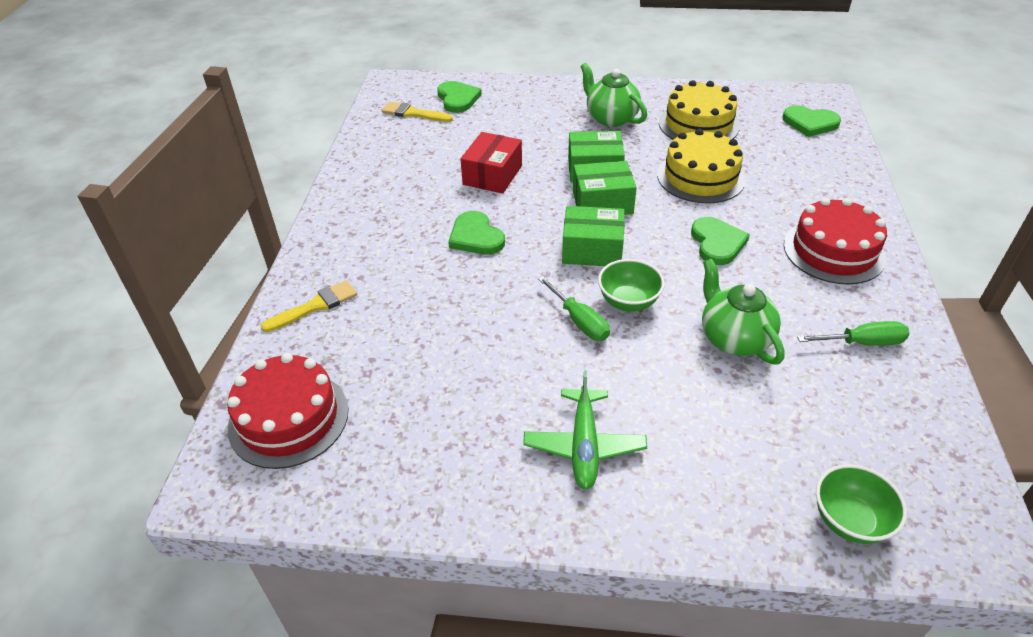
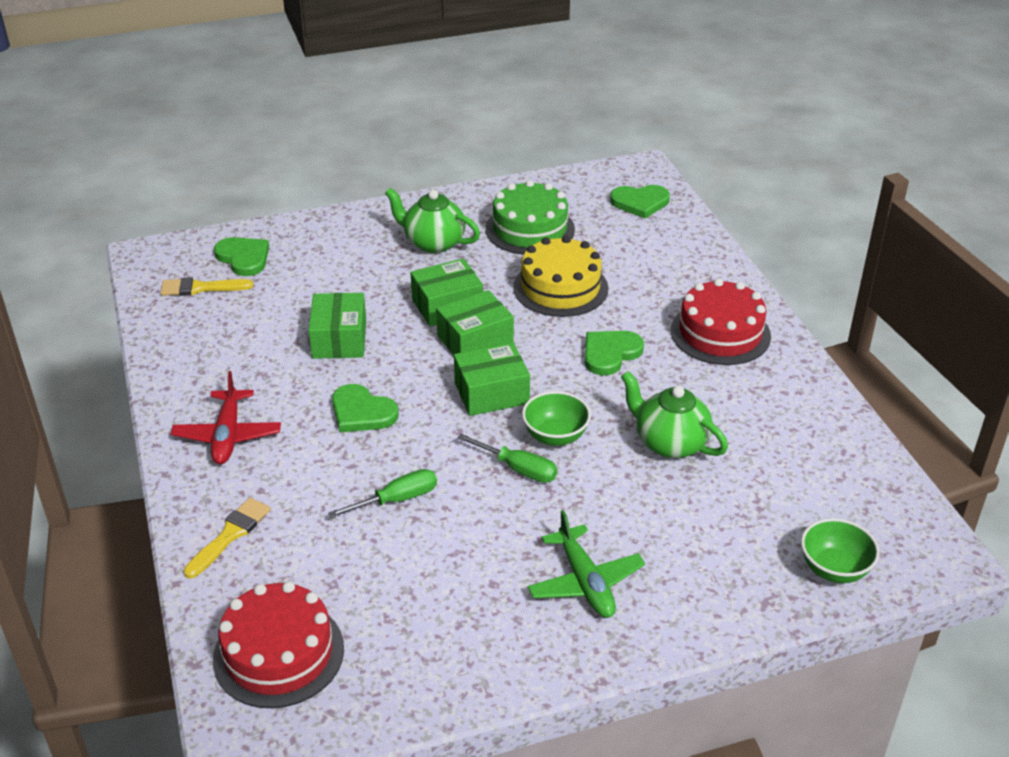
camera: 25 degrees left, 5 degrees down
(363, 227) = (228, 435): none -> red plane
(492, 175) = (339, 339): red box -> green box
(698, 124) = (530, 229): yellow cake -> green cake
(717, 243) = (610, 353): green heart -> green heart turned 105 degrees counterclockwise
(862, 343) = (781, 414): green screwdriver -> green screwdriver (396, 500)

